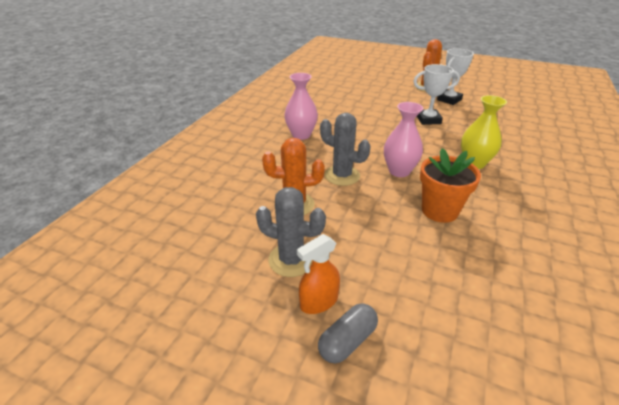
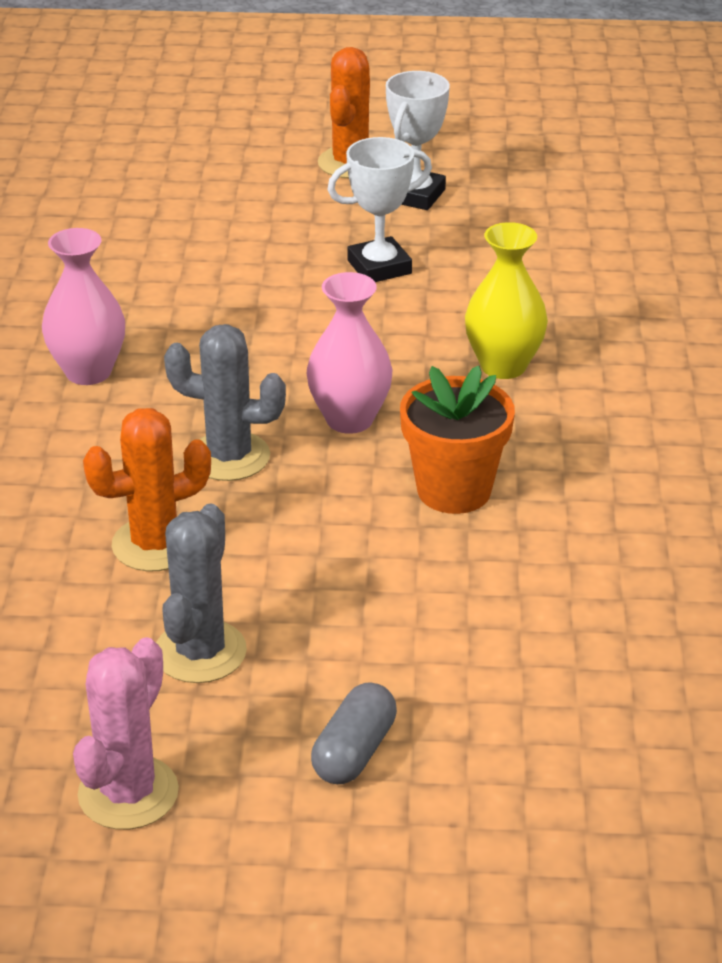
camera: 20 degrees left, 0 degrees up
(219, 329) = (128, 793): none -> pink cactus
(291, 260) = (200, 652): grey cactus -> grey cactus turned 75 degrees counterclockwise
(319, 301) = (282, 707): orange spray bottle -> none

